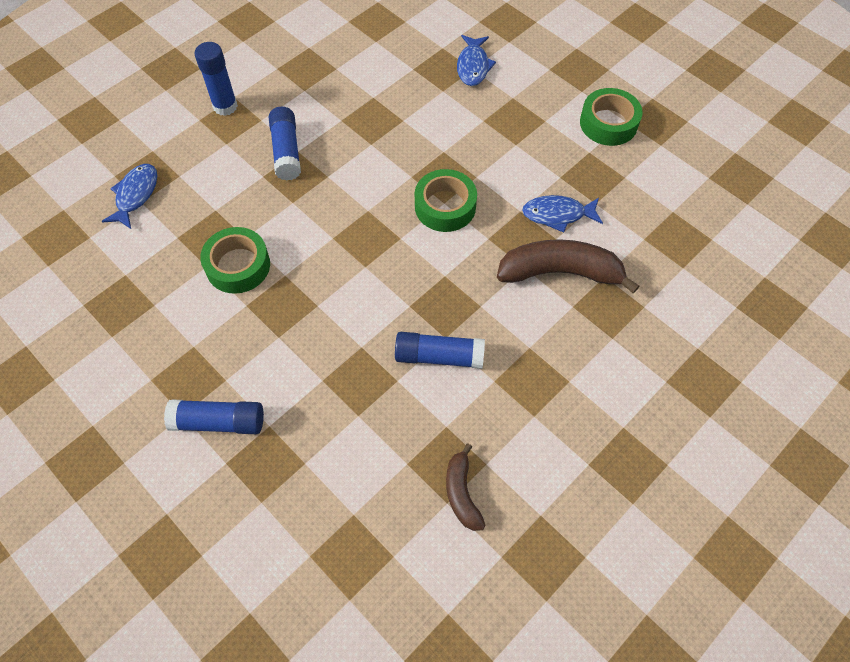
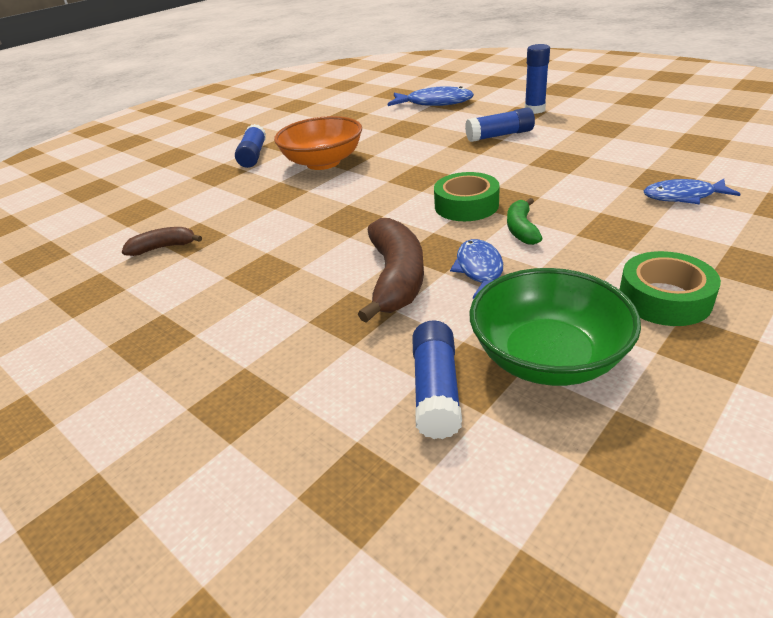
camera: 90 degrees right, 25 degrees down
(135, 195) = (435, 103): blue fish -> blue fish, size x1.50
(238, 265) = (380, 139): green tape -> none
(284, 331) = (323, 162): none -> orange bowl
(439, 356) = (295, 222): blue glue stick -> blue glue stick (436, 390)
(500, 176) = (521, 229): none -> green banana
(664, 197) = (547, 358): none -> green bowl

